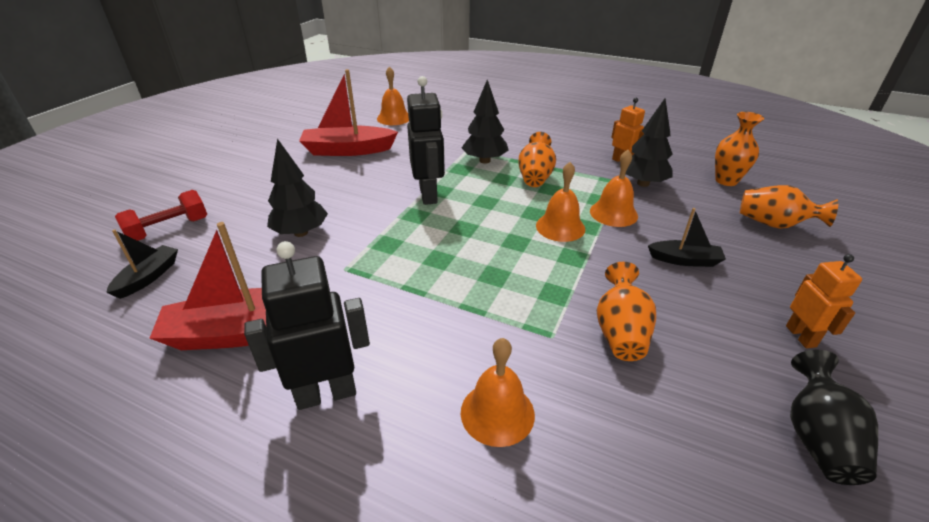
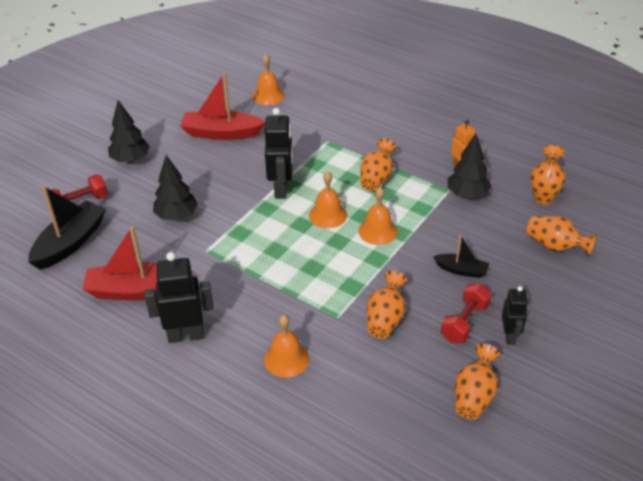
camera: 10 degrees right, 5 degrees up
(148, 277) = (70, 243): black boat -> black boat, size x1.81
(484, 161) = (338, 156): black tree -> black tree (130, 160)
(613, 213) = (427, 222): orange bell -> orange bell (328, 215)
(729, 324) = (464, 322): none -> red dumbbell
(801, 336) = (510, 336): orange robot -> black robot
(817, 437) = (474, 396): black vase -> orange vase

